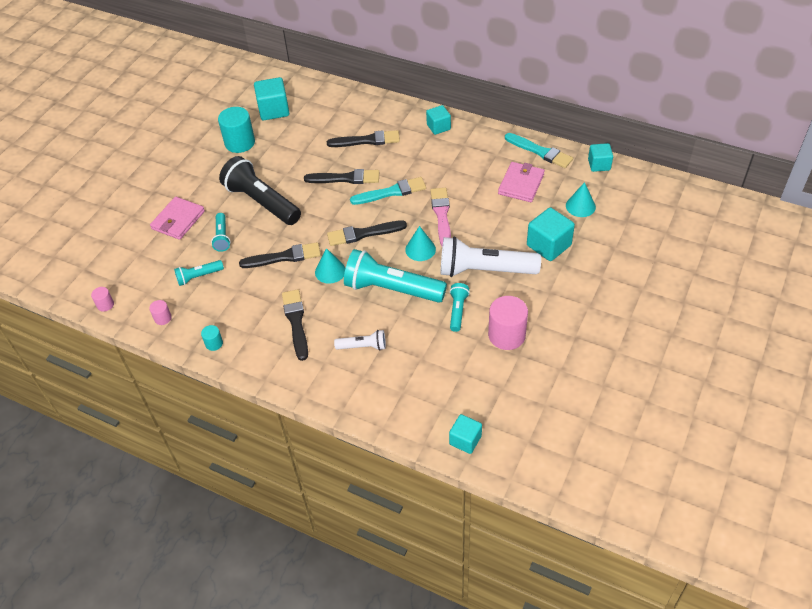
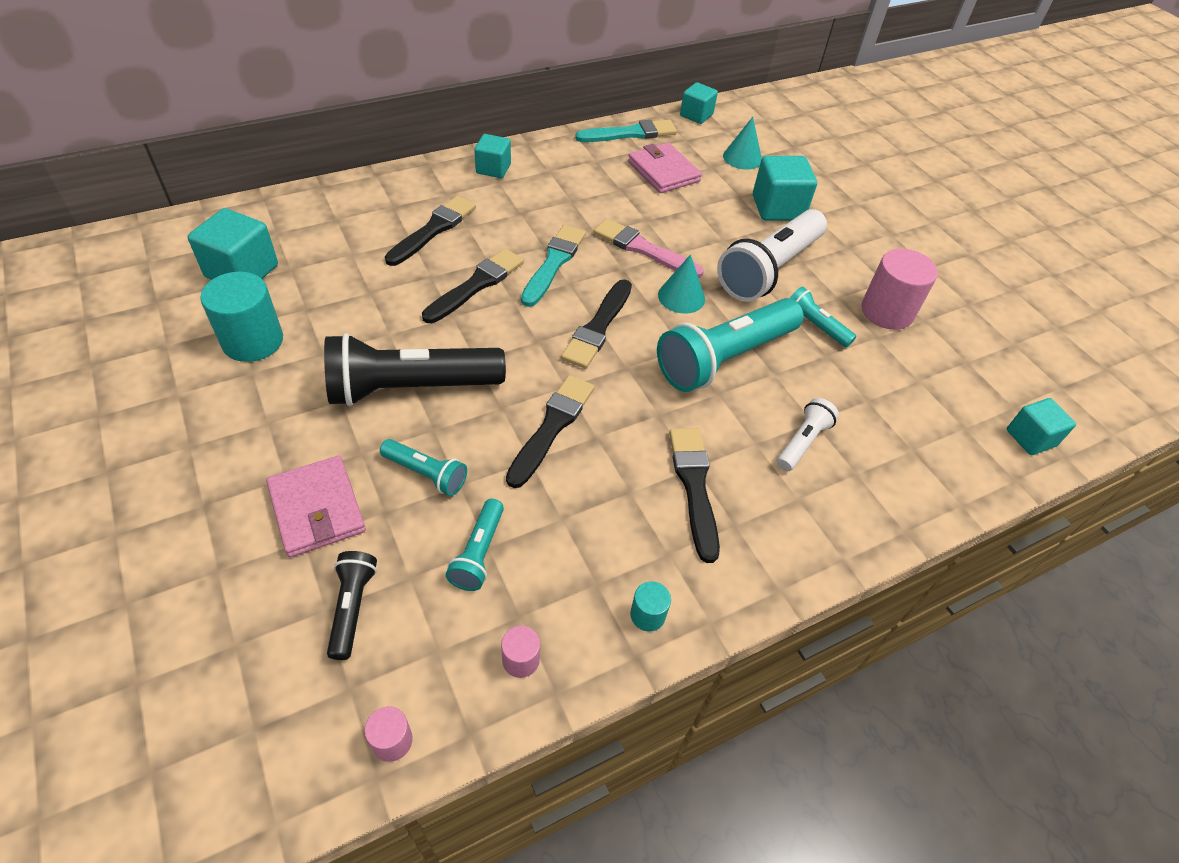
camera: 60 degrees left, 0 degrees up
(146, 259) = (352, 608): none -> black flashlight
(296, 322) = (694, 486): black brush -> black brush turned 60 degrees clockwise
(330, 271) = (632, 396): turquoise cone -> none

